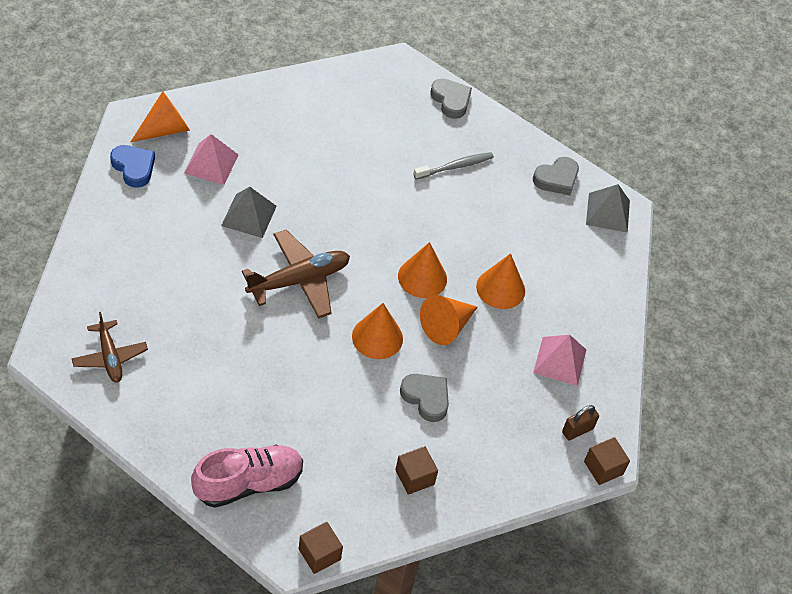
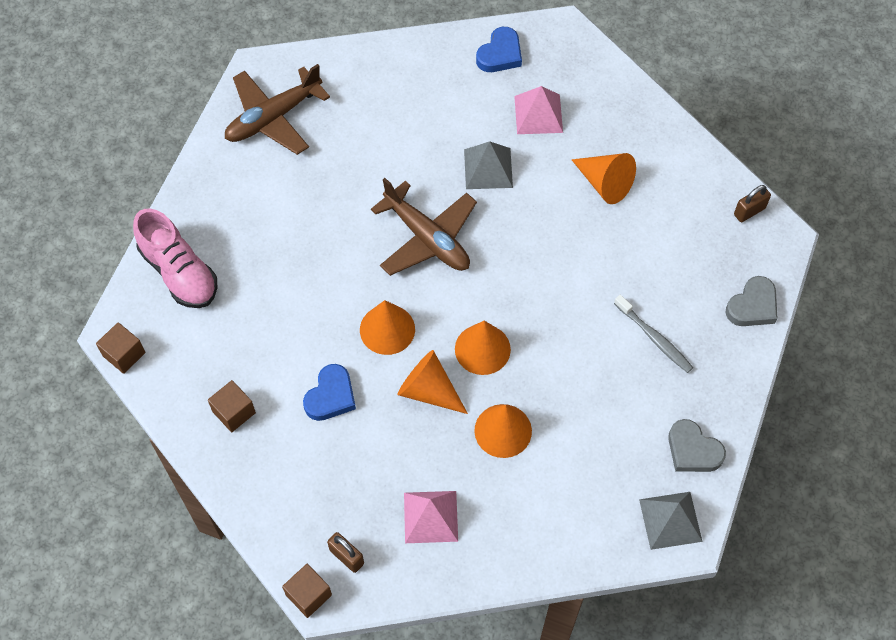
camera: 80 degrees right, 10 degrees up
(110, 357) = (273, 117): brown plane -> brown plane, size x1.58
(165, 129) = (562, 61): orange cone -> orange cone (605, 183)
(368, 71) = (749, 211): none -> brown padlock
(426, 398) = (331, 396): grey heart -> blue heart

